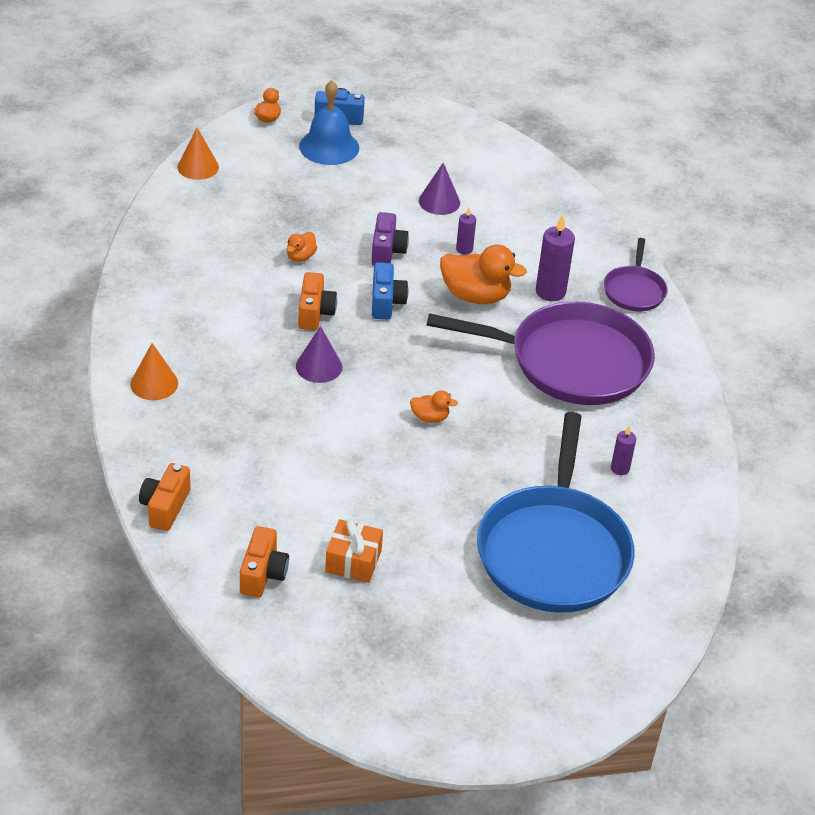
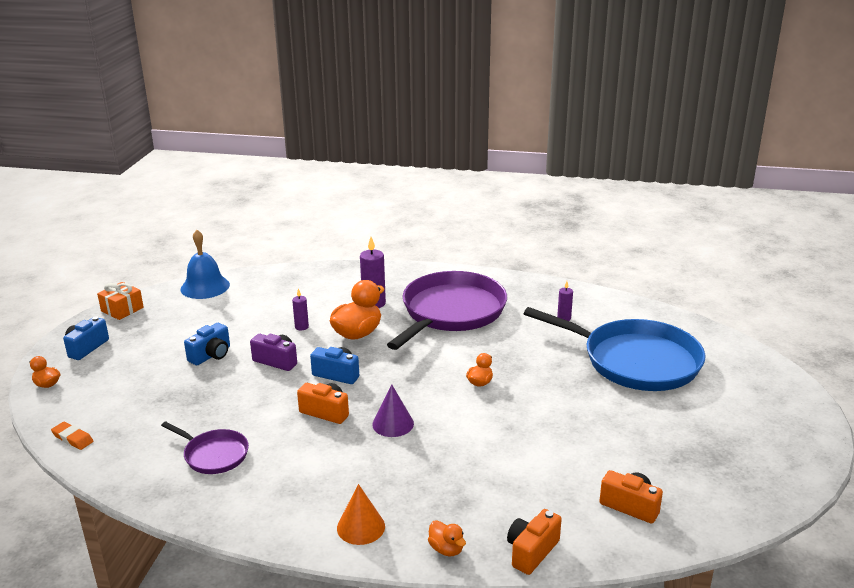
camera: 65 degrees left, 15 degrees down
(165, 507) = (531, 551): orange camera -> orange camera turned 90 degrees clockwise
(198, 167) = (73, 438): orange cone -> orange eraser
(300, 257) = (249, 405): orange duck -> orange duck (446, 549)
(329, 146) = (119, 361): blue bell -> blue bell (205, 287)
(353, 561) = (626, 453): orange gift -> orange gift (122, 309)
(372, 203) = (211, 355): none -> blue camera
(439, 201) = (237, 325): purple cone -> none
(634, 290) = (394, 274): purple pan -> purple pan (214, 455)

